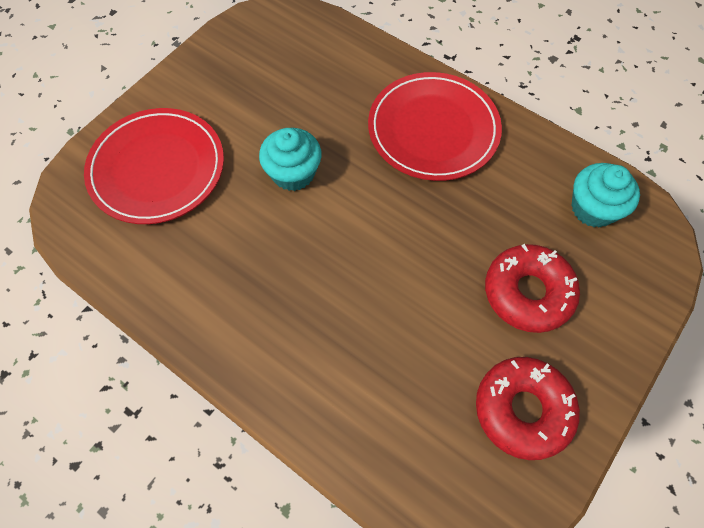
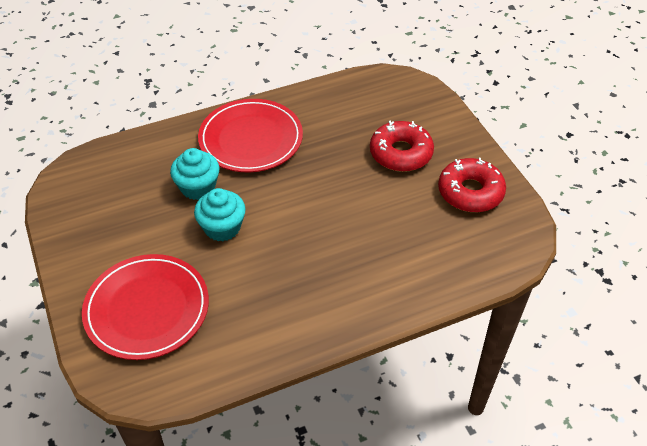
camera: 60 degrees left, 15 degrees down
(593, 208) = (367, 97): turquoise cupcake -> turquoise cupcake (198, 187)

